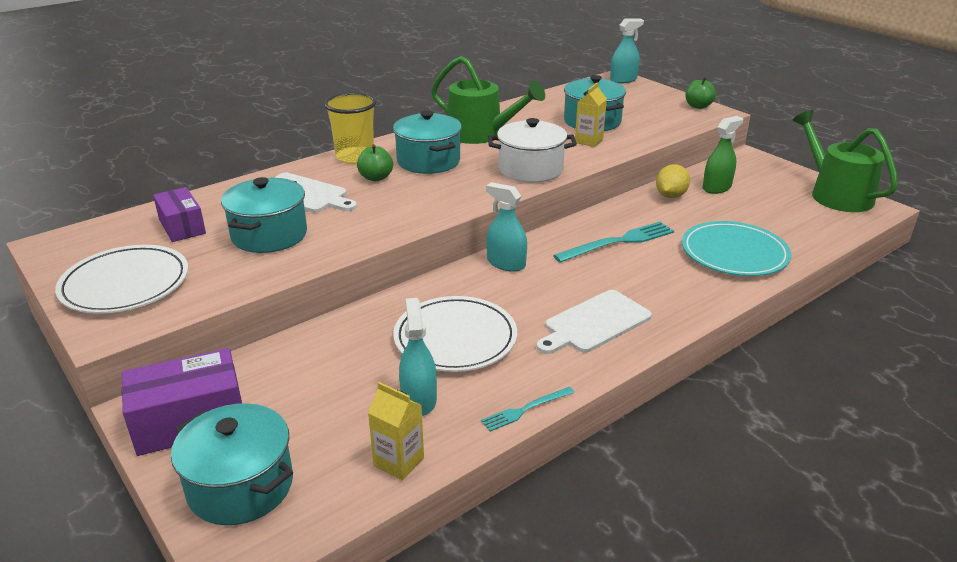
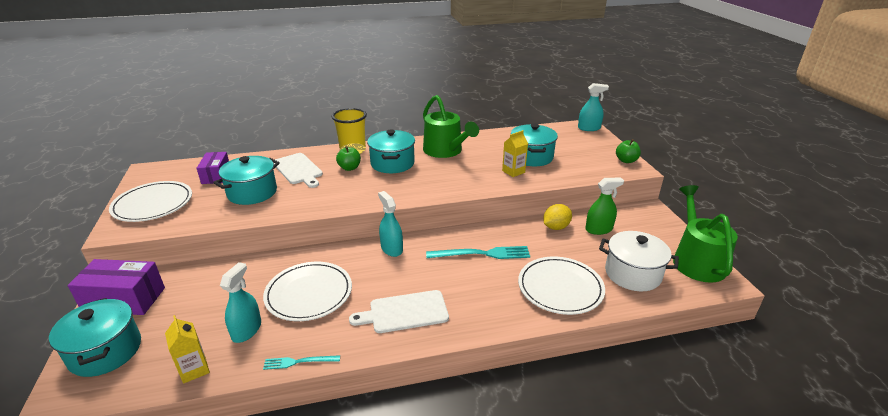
camera: 25 degrees right, 0 degrees up
(530, 169) = (450, 184): white pot -> white pot (632, 274)
(734, 253) = (560, 288): turquoise plate -> white plate

